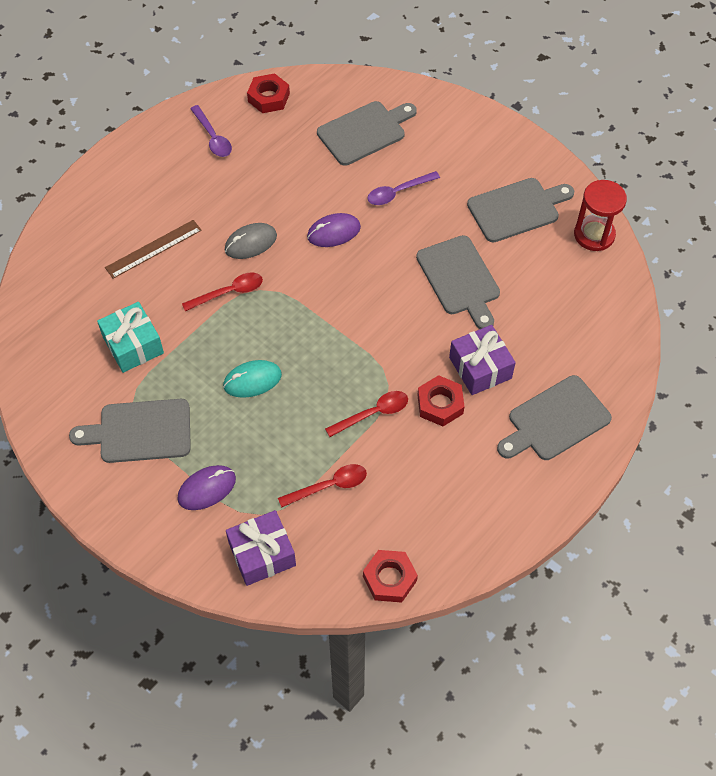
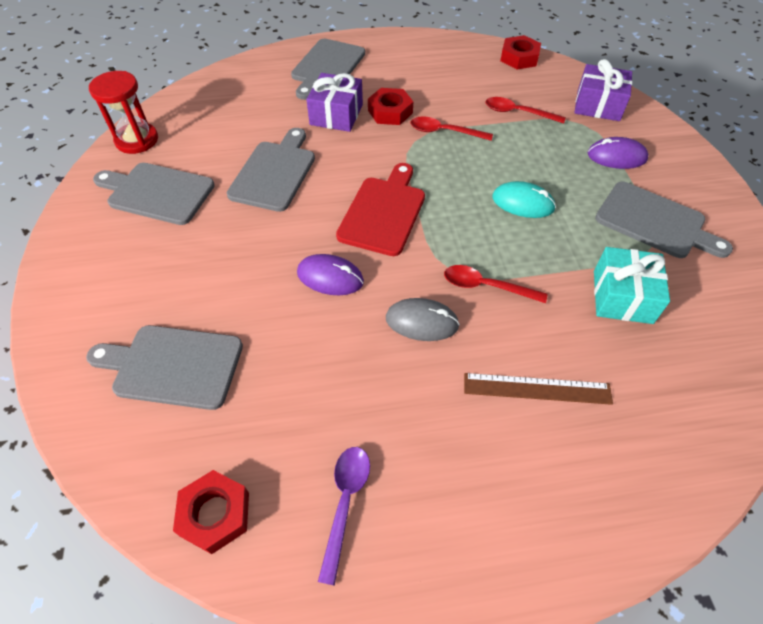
camera: 140 degrees left, 5 degrees down
(347, 301) = (383, 212): none -> red cutting board
(397, 192) = (228, 274): purple spoon -> none
(555, 420) = (327, 67): grey cutting board -> grey cutting board turned 105 degrees clockwise

